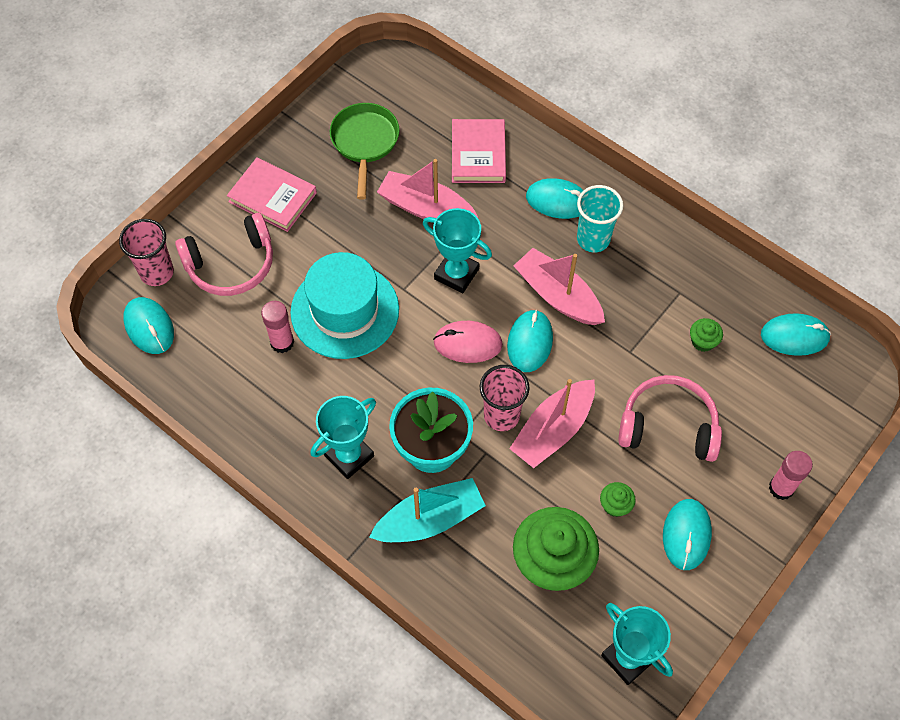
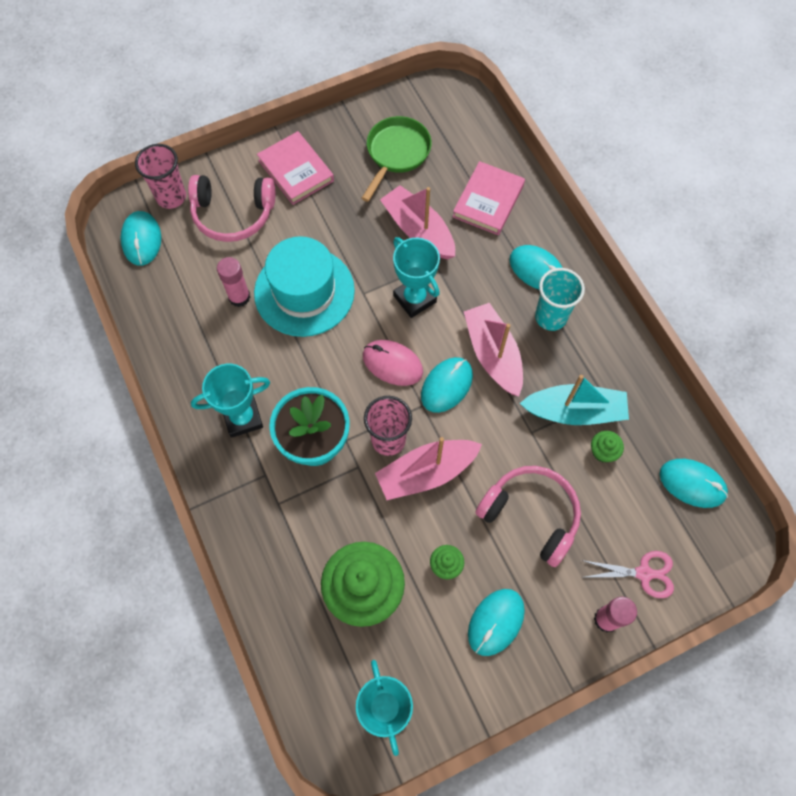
camera: 25 degrees right, 5 degrees up
(429, 519) = (280, 503): turquoise boat -> turquoise boat (574, 411)
(793, 433) = (643, 573): none -> pink scissors

